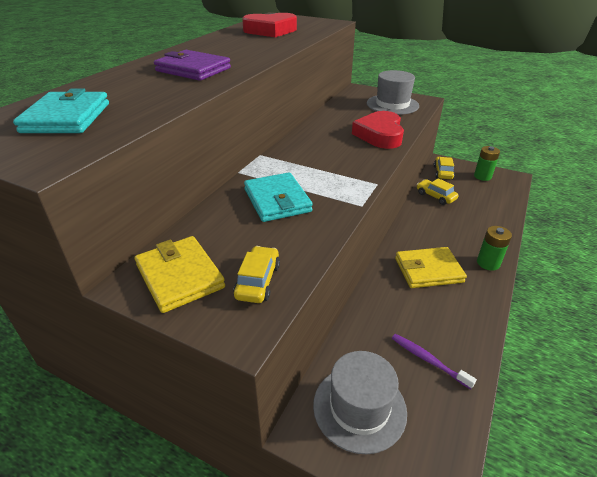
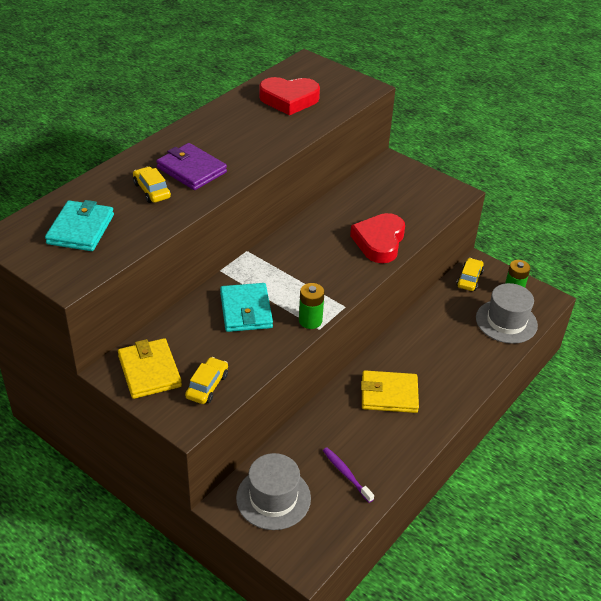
camera: 10 degrees right, 5 degrees up
(392, 104) = (417, 195): grey hat -> grey hat (506, 321)
(435, 196) = (443, 310): yellow car -> yellow car (152, 191)
(488, 263) = (453, 397): green battery -> green battery (310, 321)

